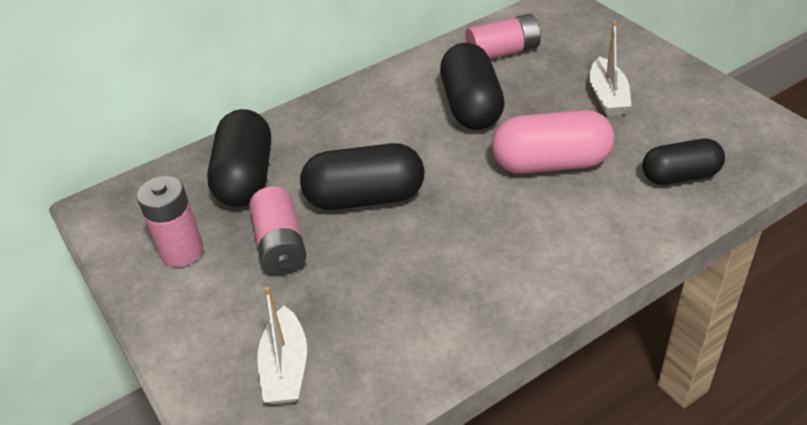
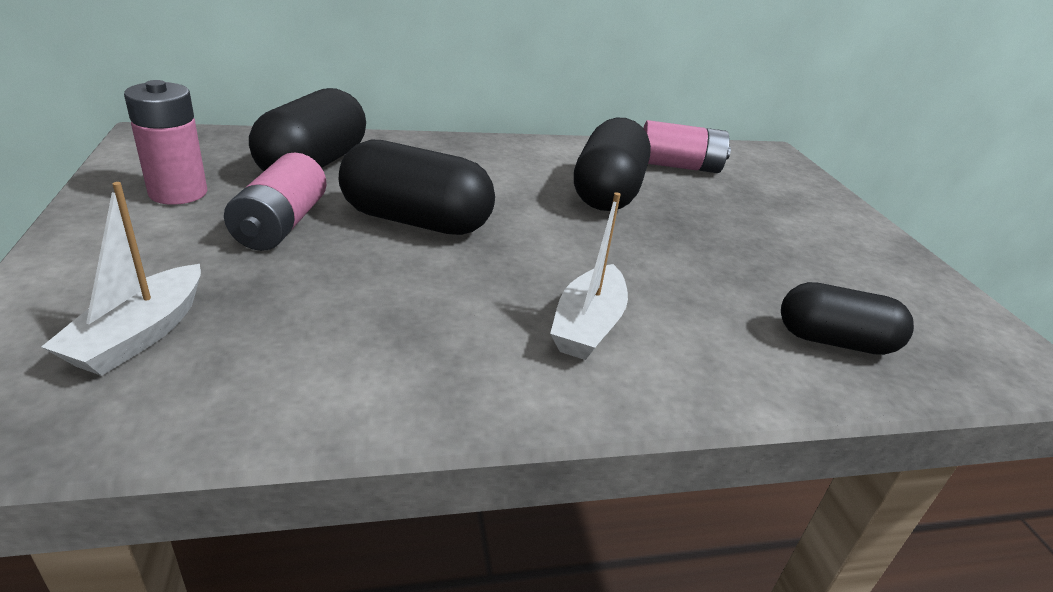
camera: 15 degrees right, 10 degrees down
(551, 163) = (663, 268): pink capsule -> none
(607, 96) = (779, 236): white boat -> white boat (588, 325)

